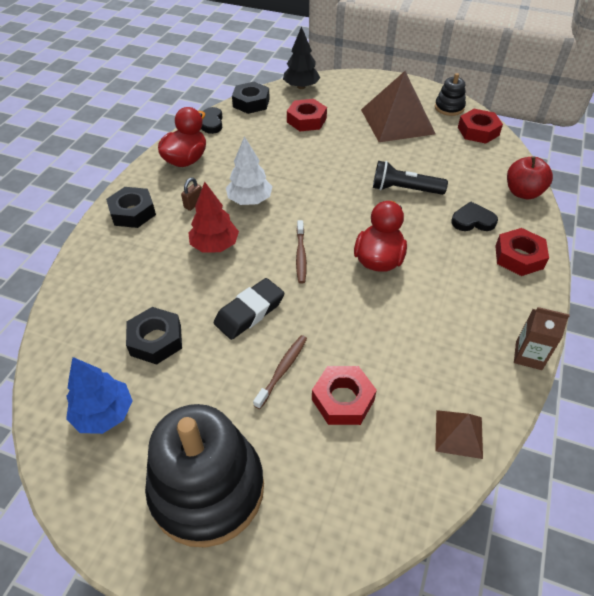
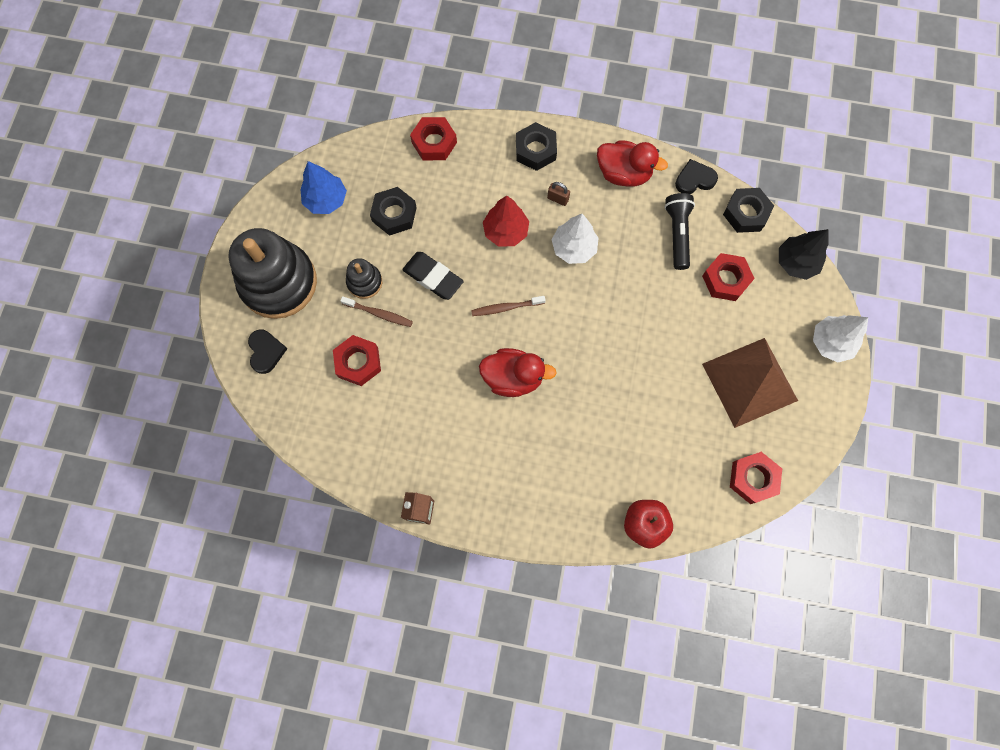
camera: 80 degrees right, 25 degrees up
(370, 82) = (831, 343): none -> white tree
(404, 189) = (622, 396): black flashlight -> black flashlight (677, 234)
(449, 107) = (797, 444): black stacking toy -> black stacking toy (364, 282)
(459, 433) = (339, 450): brown pyramid -> none
(472, 220) = (586, 467): black heart -> black heart (266, 352)
(519, 257) = (541, 511): red nut -> red nut (434, 142)

